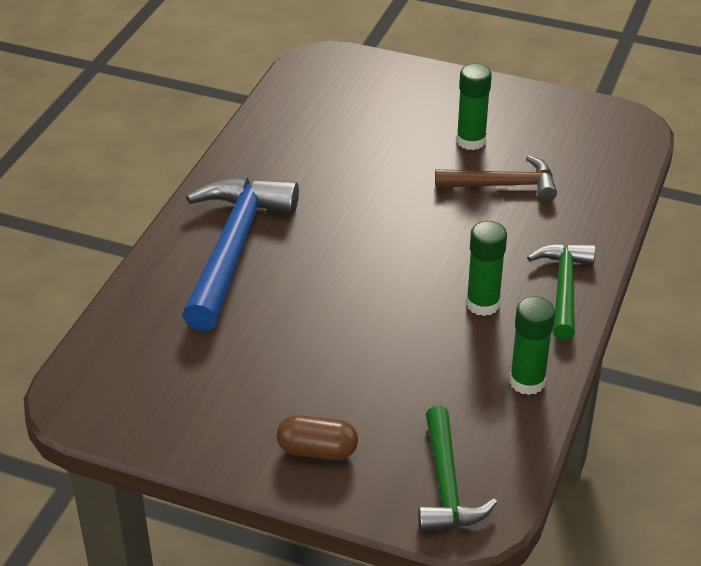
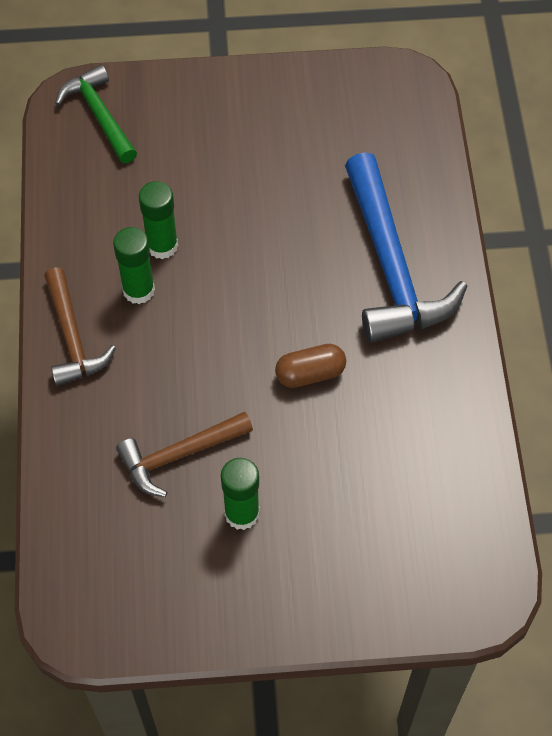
camera: 155 degrees right, 20 degrees up
(317, 450) = (206, 106): brown capsule -> brown capsule (310, 373)
(527, 382) = (71, 224): green glue stick -> green glue stick (162, 246)
(563, 288) = (72, 337): green hammer -> brown hammer

